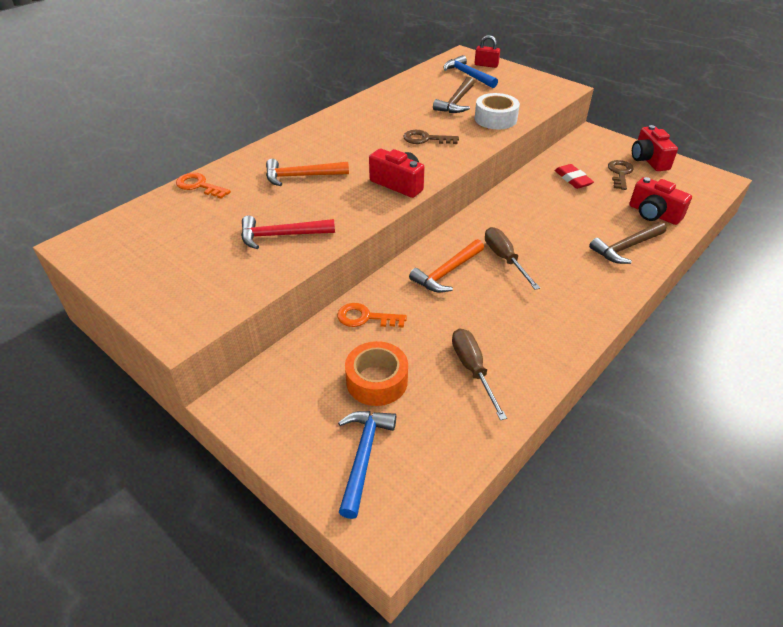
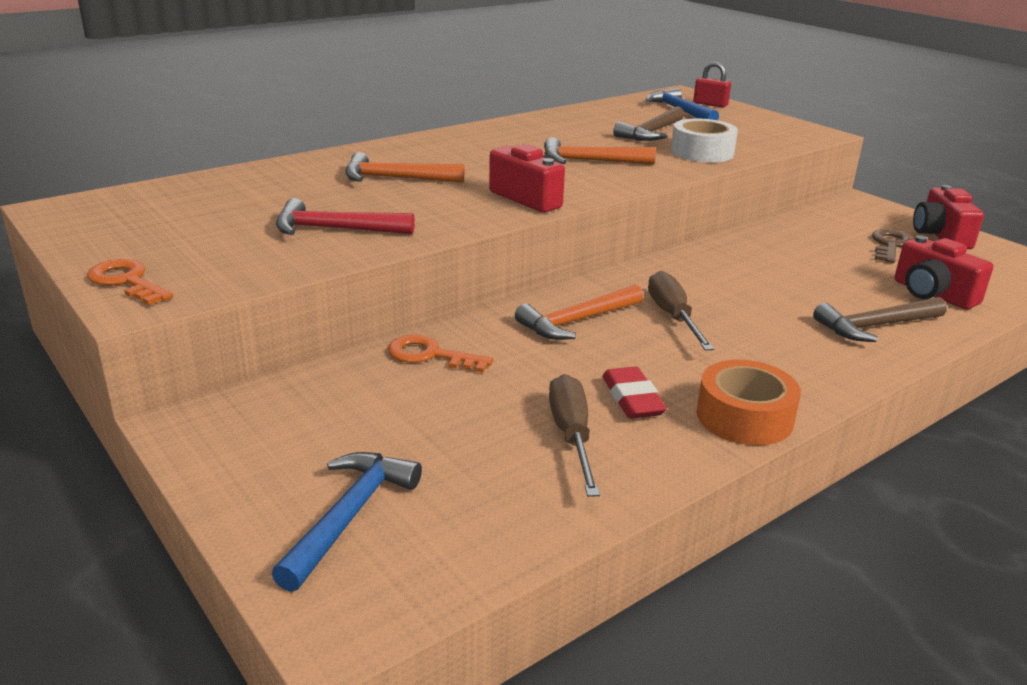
camera: 10 degrees right, 15 degrees down
(199, 186) = (252, 174): orange key -> orange key (127, 281)
(377, 381) = (414, 428): orange tape -> orange tape (744, 417)
(425, 139) = (590, 161): brown key -> orange hammer
(573, 179) = (812, 244): red eraser -> red eraser (632, 399)

